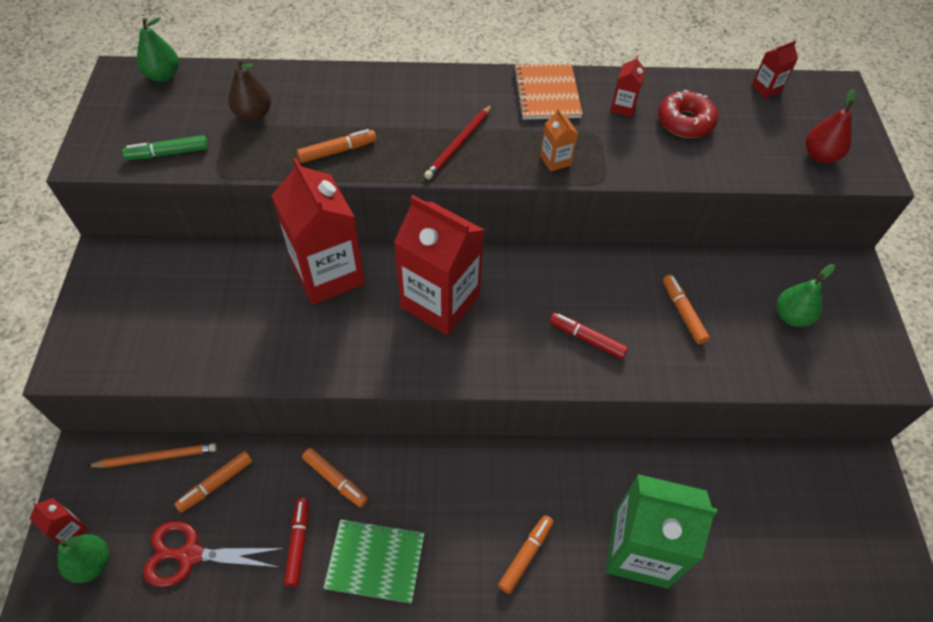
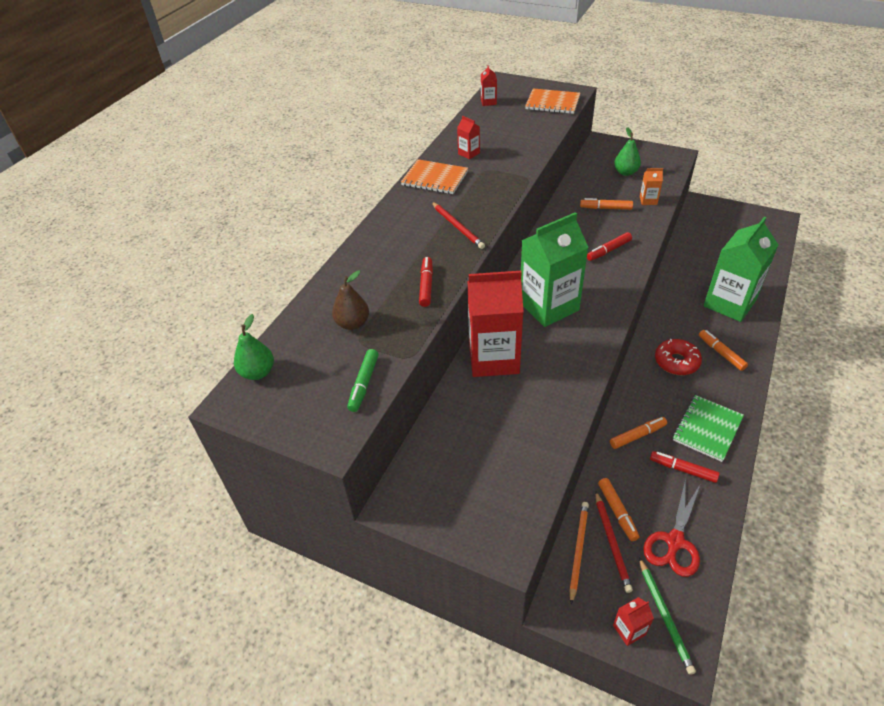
camera: 60 degrees left, 10 degrees down
(92, 563) = (665, 616): green pear -> green pencil
(173, 488) = (612, 542): none -> red pencil
(338, 151) = (426, 285): orange marker -> red marker
(440, 302) = (548, 306): red carton -> green carton
(555, 160) = (499, 191): orange carton -> orange carton (648, 200)
(685, 122) = (497, 136): red donut -> red donut (676, 362)
(820, 156) = (552, 103): red pear -> orange notebook

